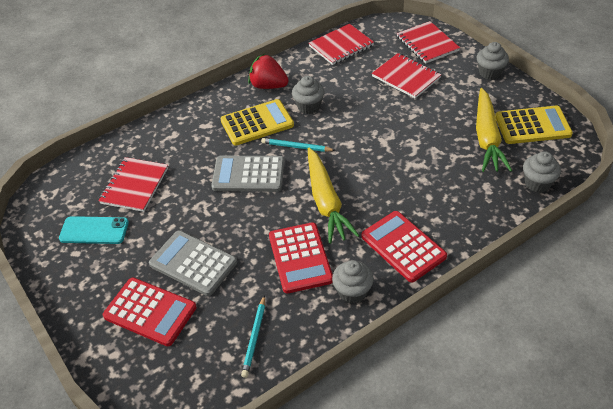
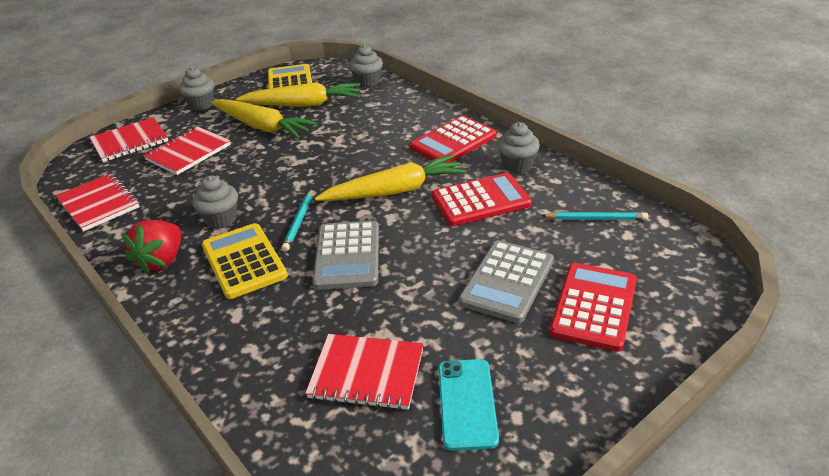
camera: 95 degrees left, 10 degrees down
(445, 114) = (262, 126): none -> yellow carrot

